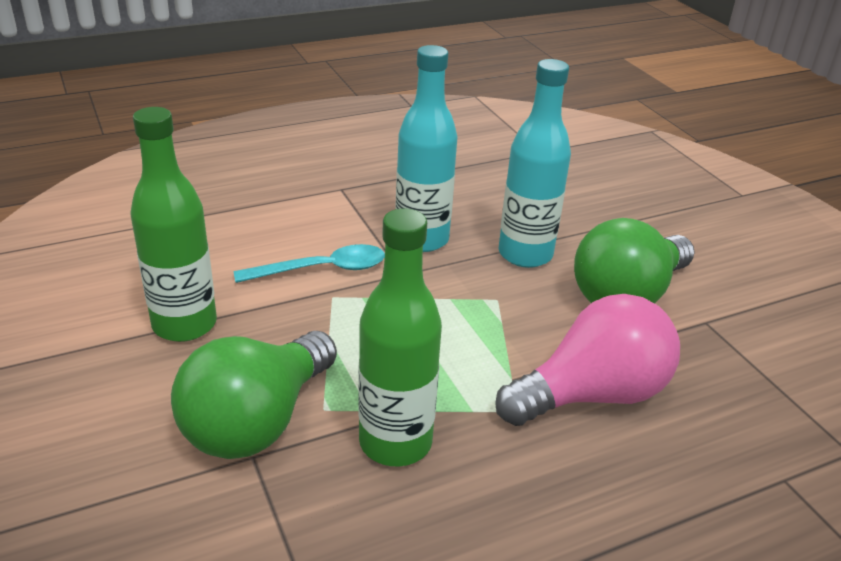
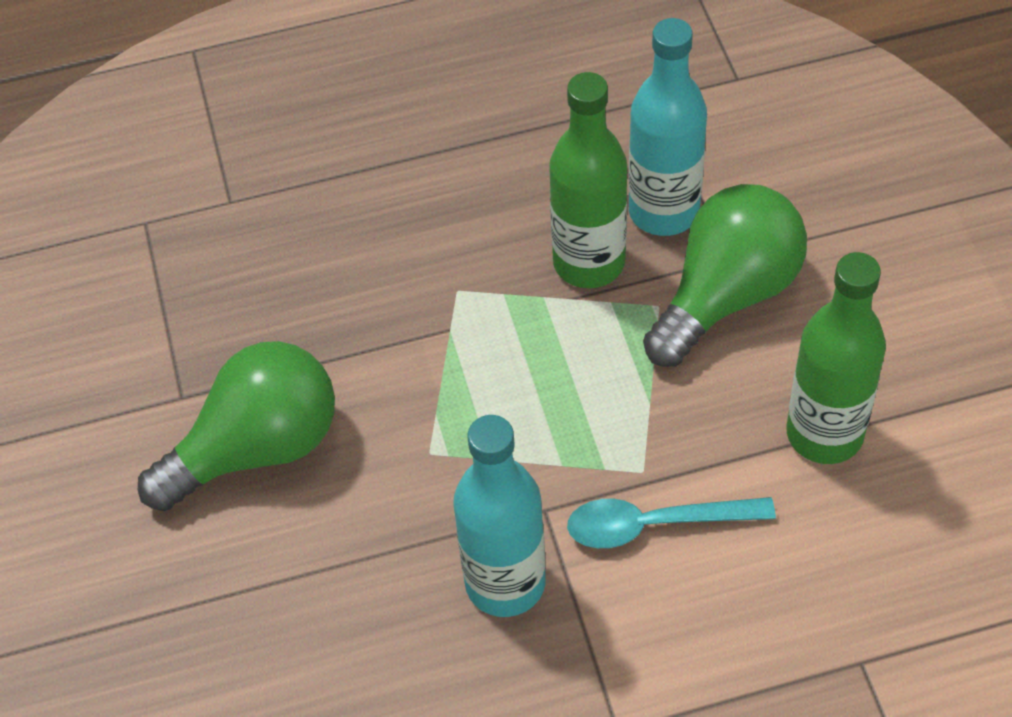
camera: 165 degrees left, 20 degrees up
(525, 254) = (362, 539): turquoise bottle -> turquoise bottle (663, 211)
(592, 395) = (370, 303): pink light bulb -> none

